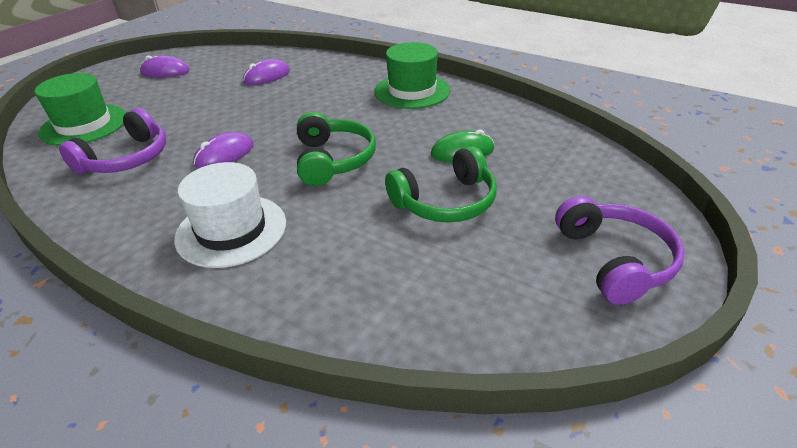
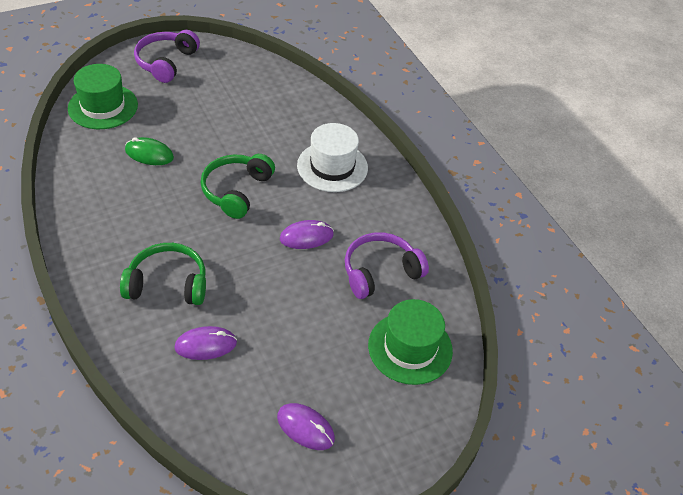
camera: 155 degrees left, 10 degrees up
(412, 91) = (104, 238): green hat -> green hat (103, 106)
(445, 201) = (202, 126): green headphones -> green headphones (167, 284)

